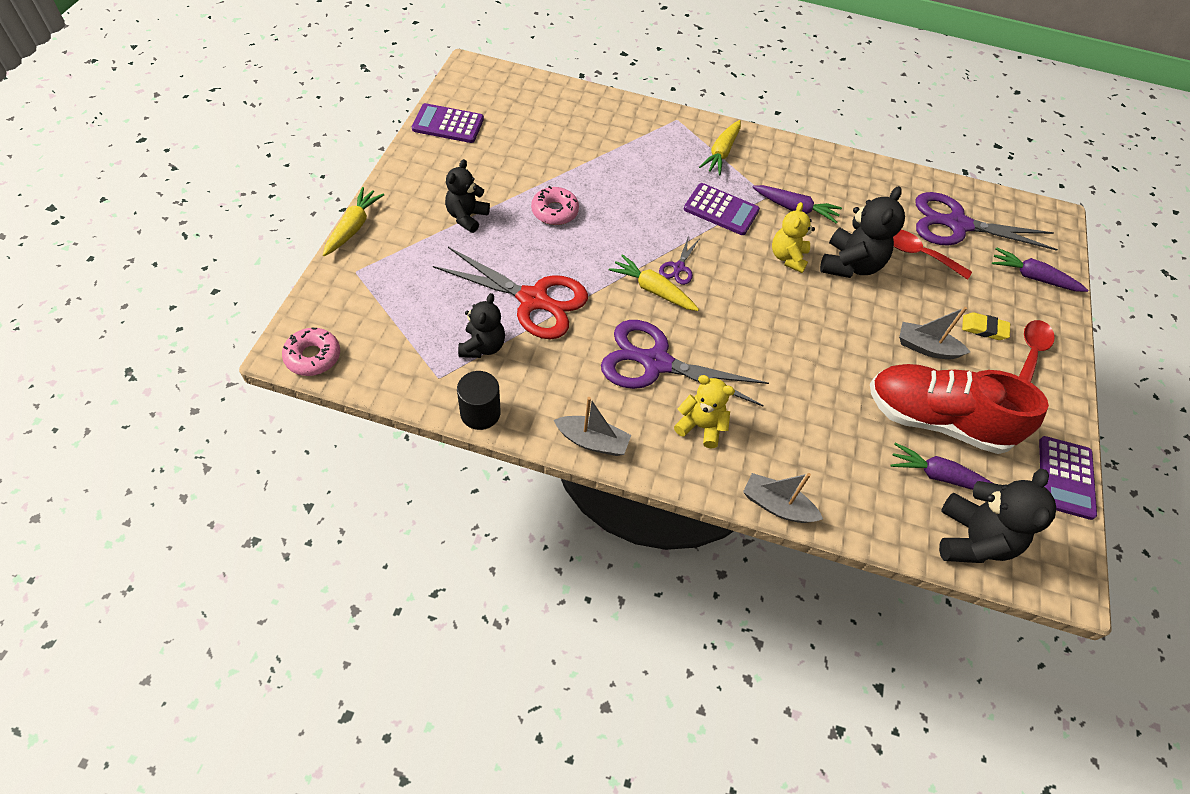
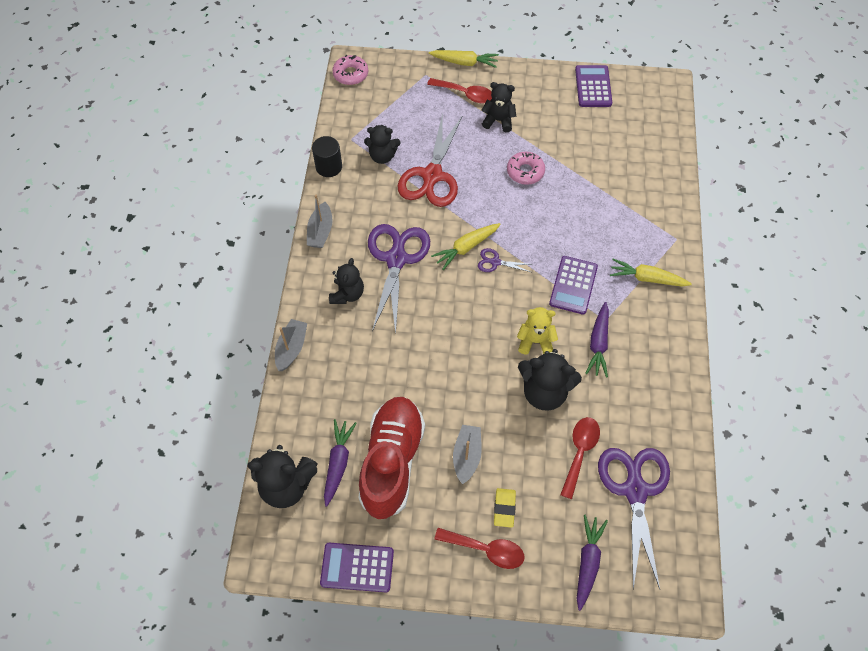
camera: 85 degrees right, 5 degrees up
(409, 238) = (465, 94): none -> red spoon
(653, 290) = (466, 248): yellow carrot -> yellow carrot turned 150 degrees counterclockwise
(700, 426) = (347, 294): yellow teddy bear -> black teddy bear

